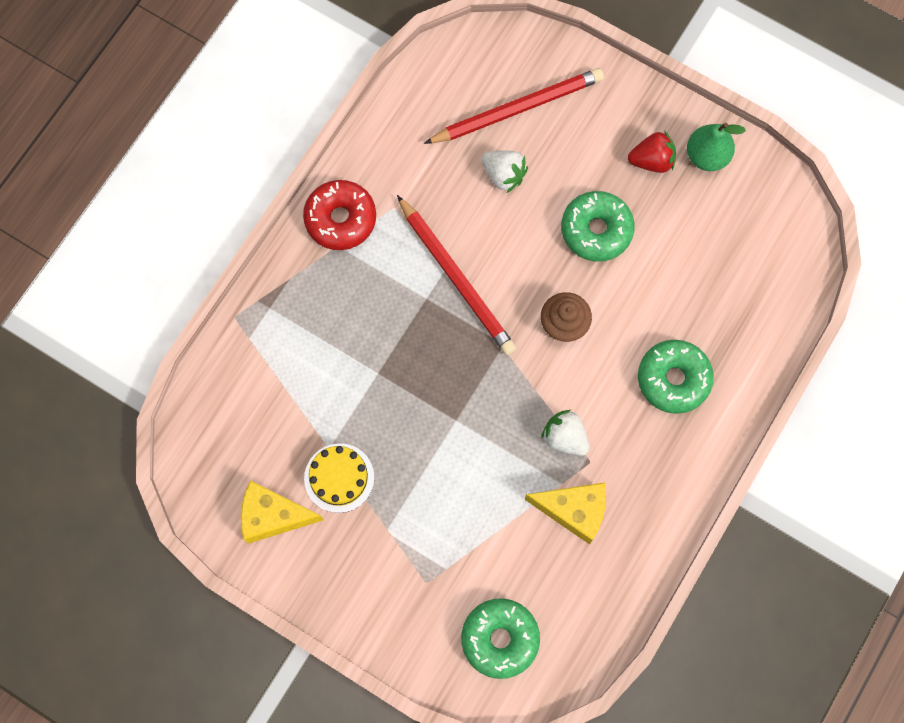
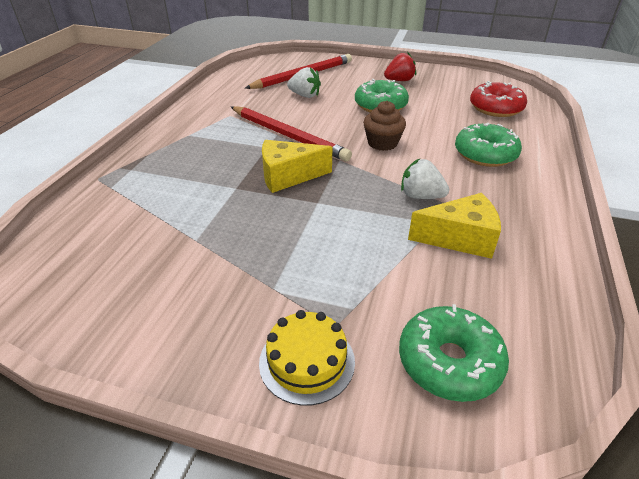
camera: 15 degrees left, 35 degrees down
(273, 516) = (135, 303): yellow cheese -> yellow cheese (288, 176)
(339, 478) = (210, 258): yellow cake -> yellow cake (307, 361)
(340, 219) = (189, 124): red donut -> red donut (495, 108)
(707, 156) = (432, 75): green pear -> none

